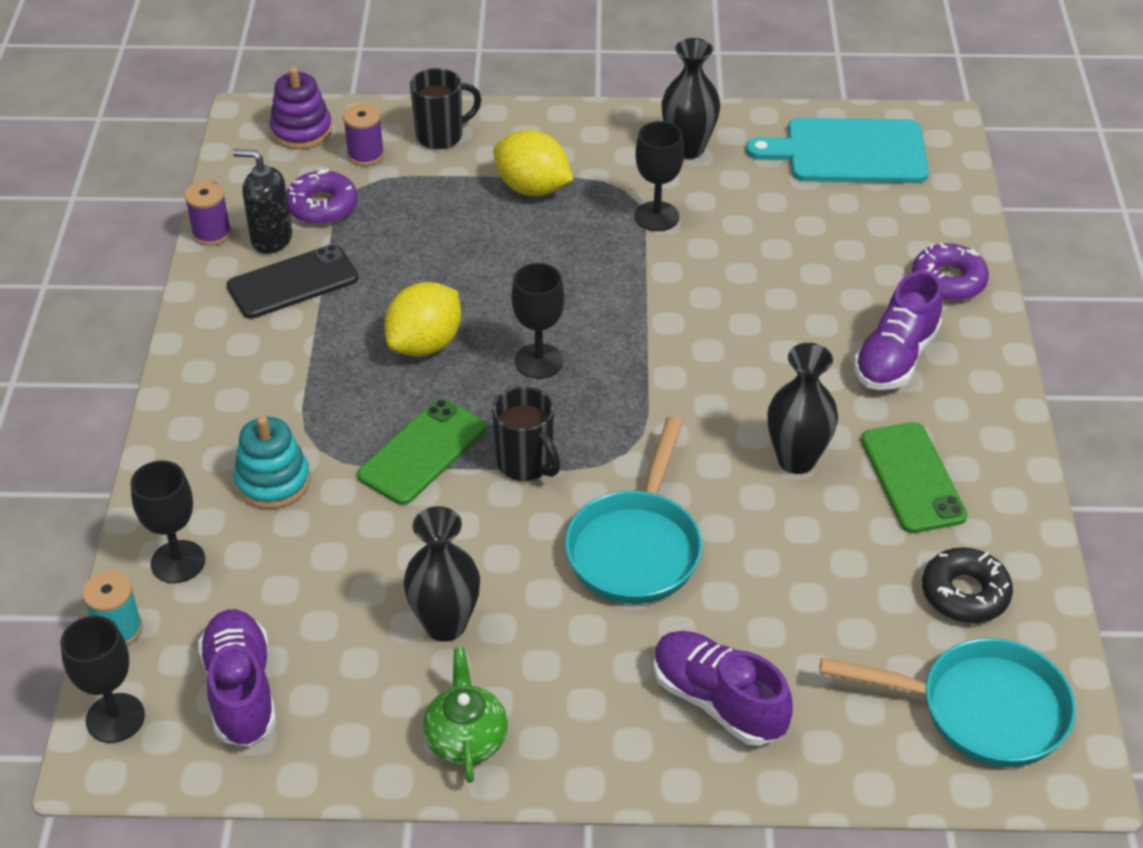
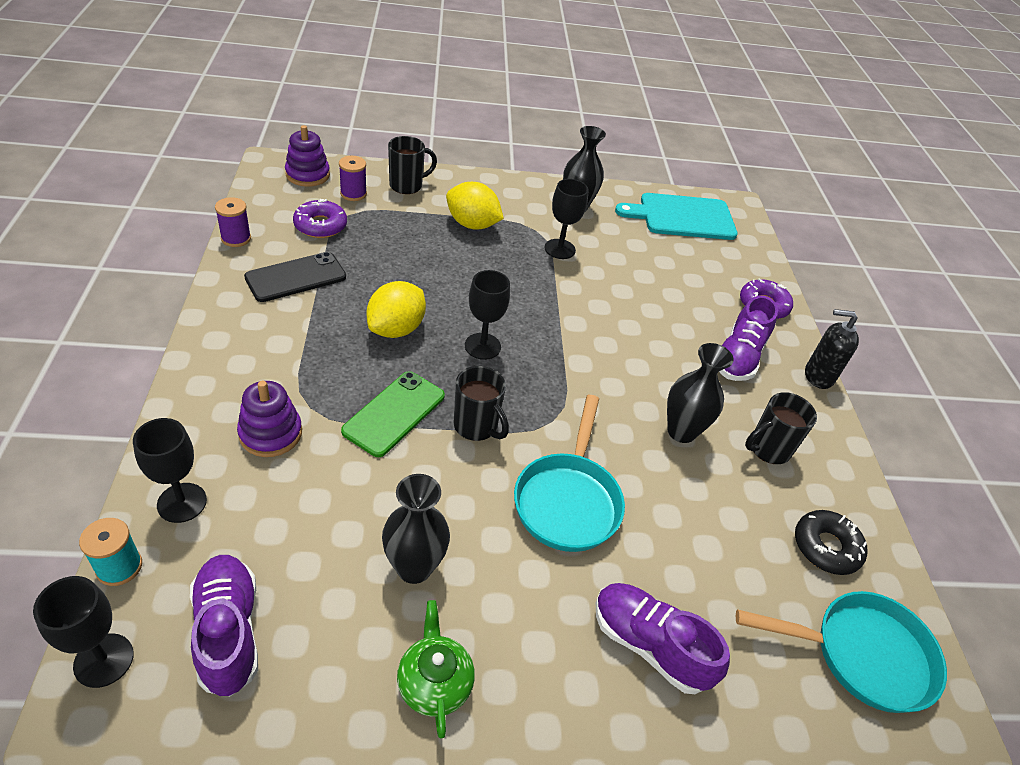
camera: 10 degrees left, 0 degrees up
(271, 239) = (281, 246): black soap dispenser -> black soap dispenser (818, 376)
(273, 481) = (270, 433): turquoise stacking toy -> purple stacking toy
(912, 478) = (768, 449): green phone -> black mug

